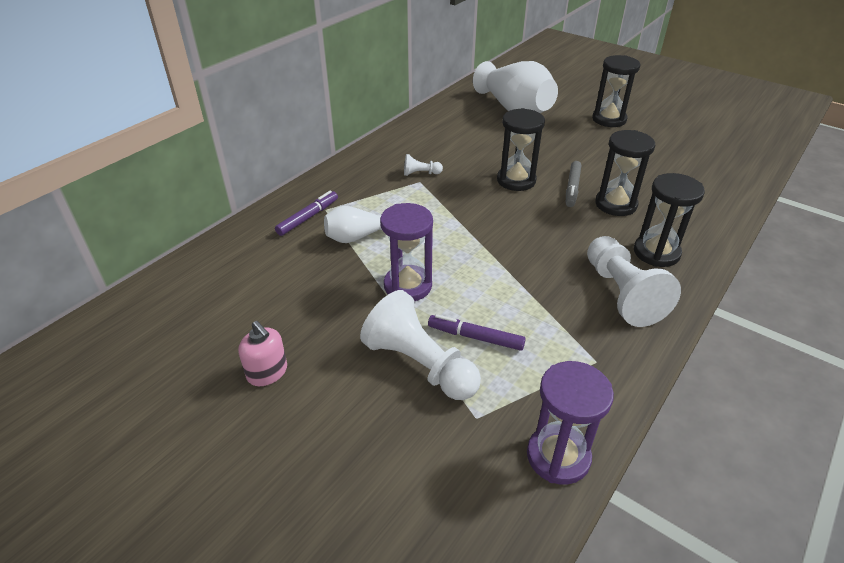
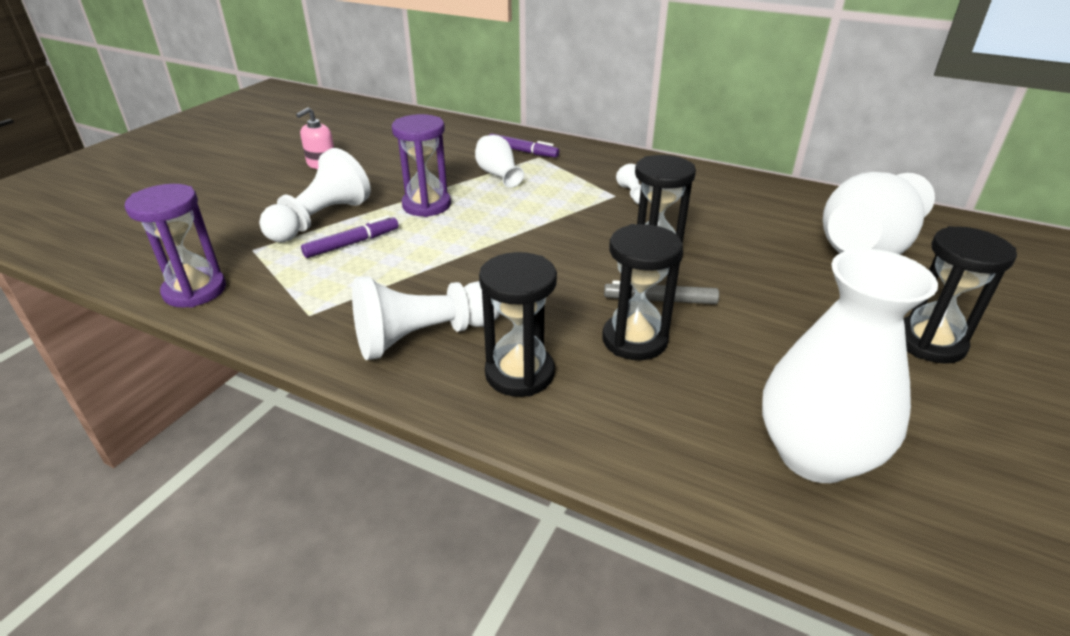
camera: 80 degrees right, 5 degrees down
(475, 337) = (352, 243): purple marker -> purple marker turned 45 degrees clockwise
(701, 170) = (814, 455): none -> white vase

